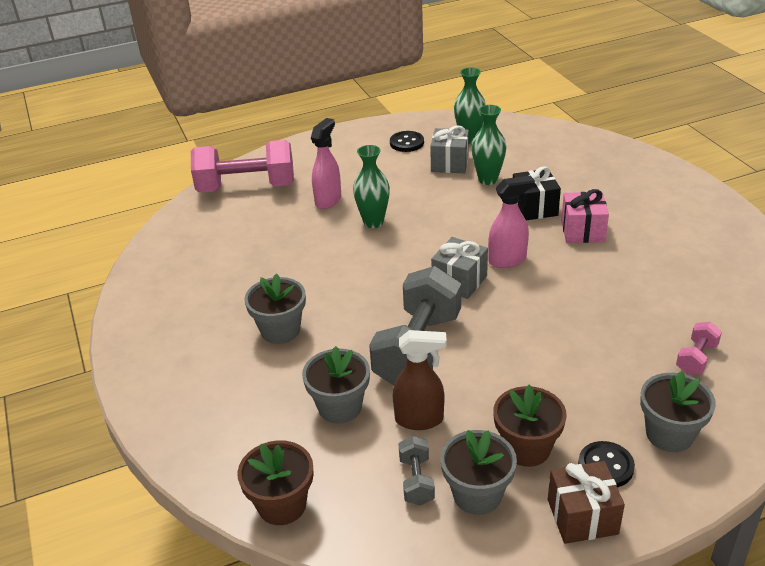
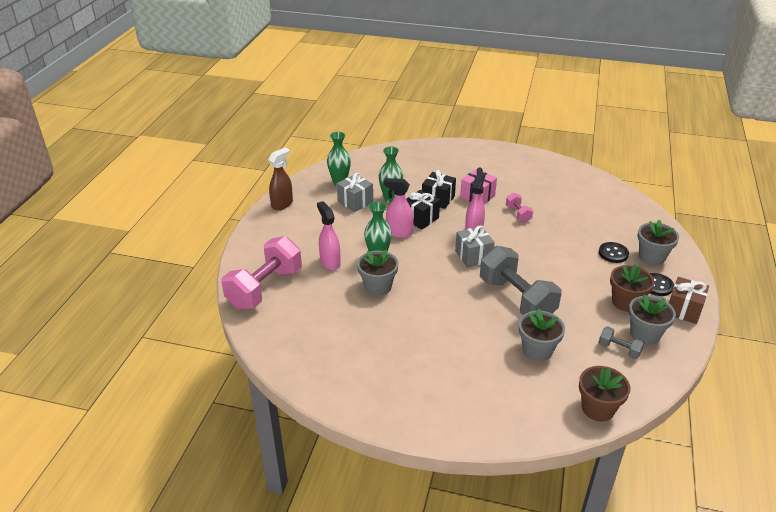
camera: 55 degrees left, 0 degrees up
(280, 330) = (443, 342): grey flower pot -> grey flower pot (378, 287)
(407, 143) = (309, 204): black button -> black button (613, 253)
(420, 419) = (574, 326): brown spray bottle -> brown spray bottle (282, 204)
(433, 214) = (399, 233): none -> pink spray bottle
(479, 215) = (420, 218): none -> black gift
(696, 358) = (609, 221): pink dumbbell -> pink dumbbell (518, 214)

